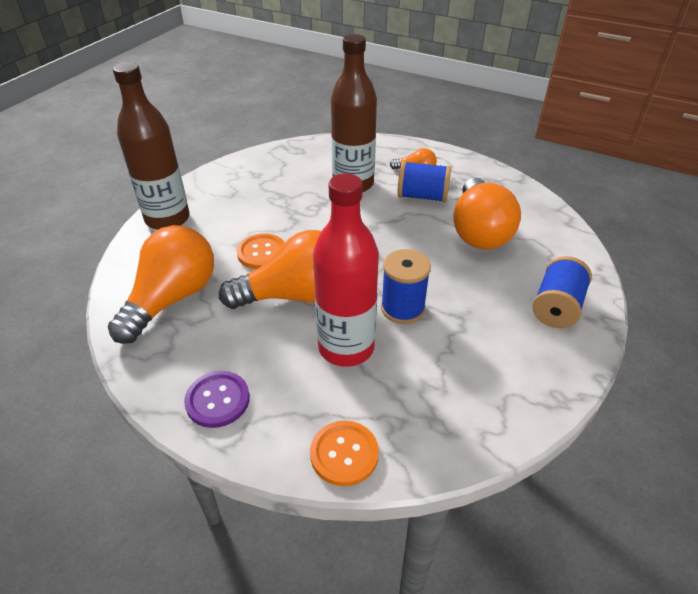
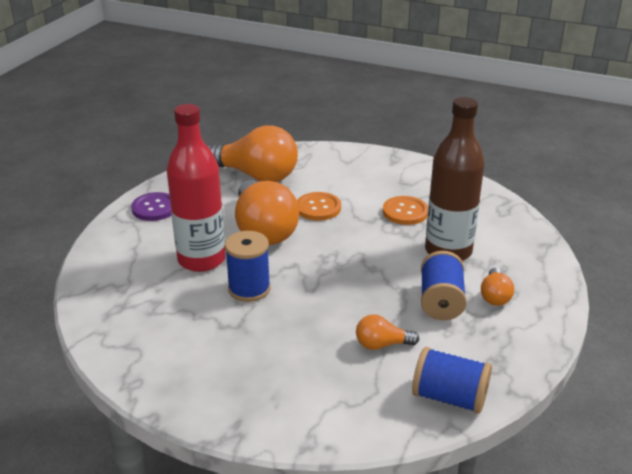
camera: 85 degrees right, 10 degrees down
(167, 219) = (357, 158): brown bottle -> none
(344, 454) = (99, 264): orange button -> orange button (405, 212)
(479, 231) = (382, 344): orange light bulb -> orange light bulb, size x0.46
(556, 307) = (254, 397): blue spool -> blue spool (449, 397)

